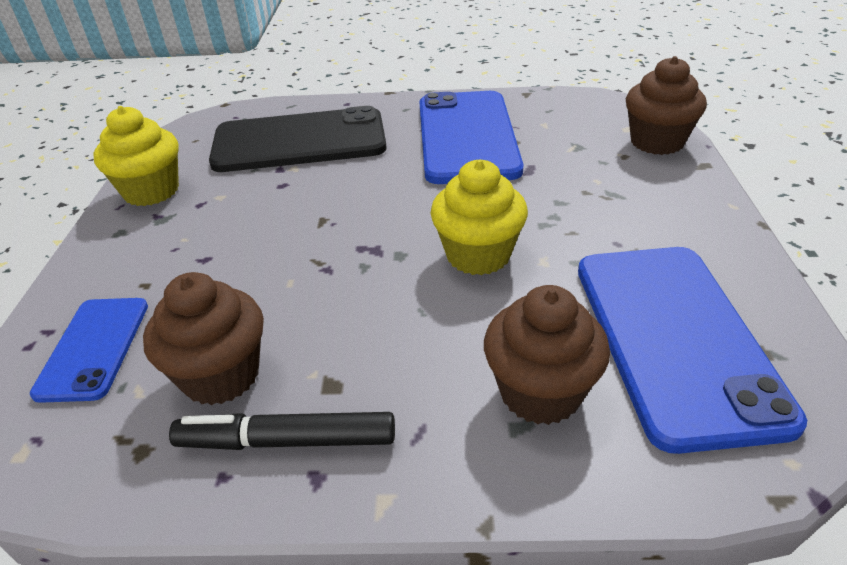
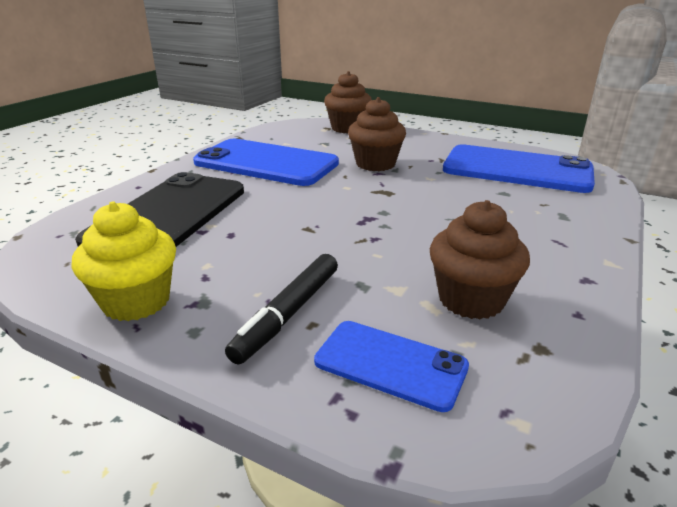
camera: 65 degrees left, 10 degrees down
(287, 441) = (552, 284): black marker -> black marker (288, 314)
(478, 255) = (408, 191): yellow cupcake -> none
(540, 392) = (540, 205): brown cupcake -> brown cupcake (375, 164)

